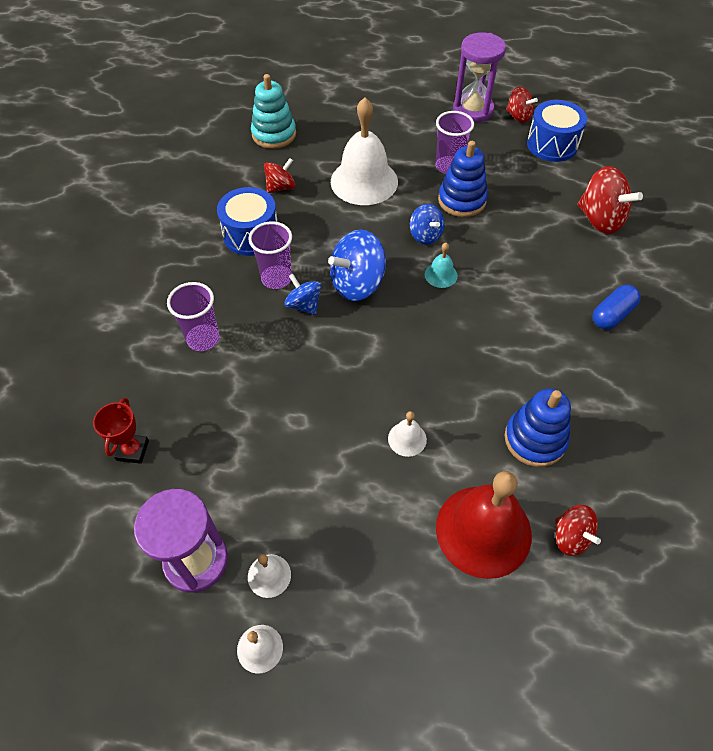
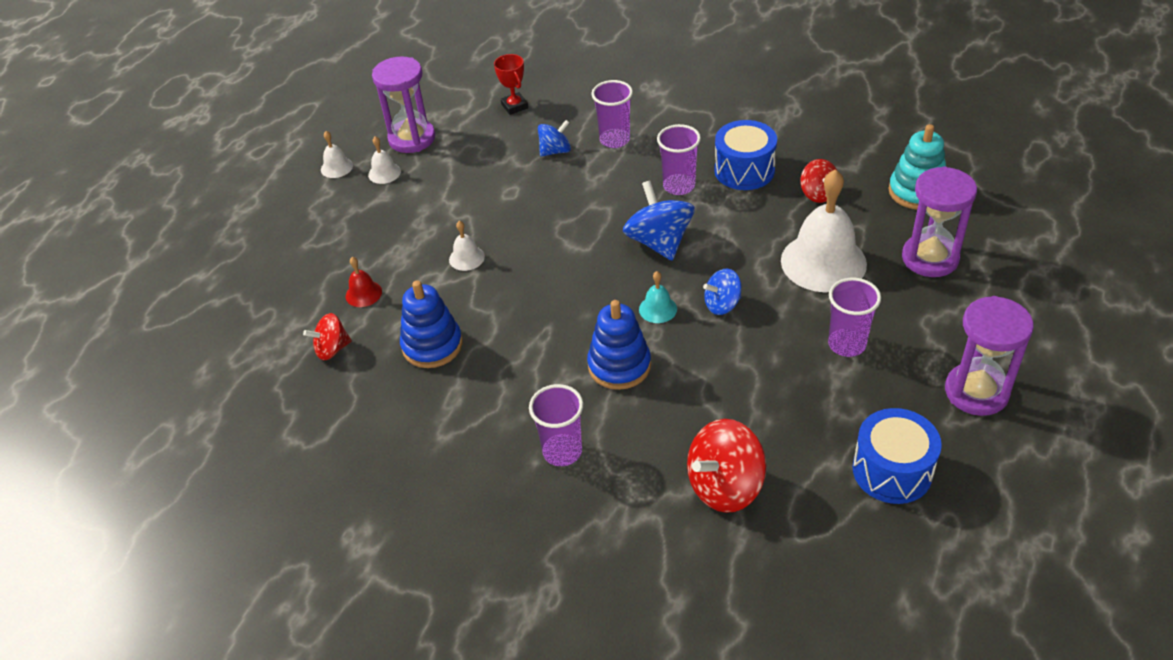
camera: 105 degrees right, 10 degrees down
(133, 450) = (514, 106): red trophy -> red trophy turned 45 degrees clockwise
(304, 305) = (639, 203): blue spinning top -> blue spinning top (555, 151)
(350, 128) = (930, 258): none -> purple hourglass
(462, 200) = (779, 347): blue stacking toy -> blue stacking toy (619, 366)
(483, 530) = (363, 293): red bell -> red bell, size x0.44
(518, 116) = (963, 444): red spinning top -> none
(612, 315) = (562, 451): blue capsule -> purple cup

